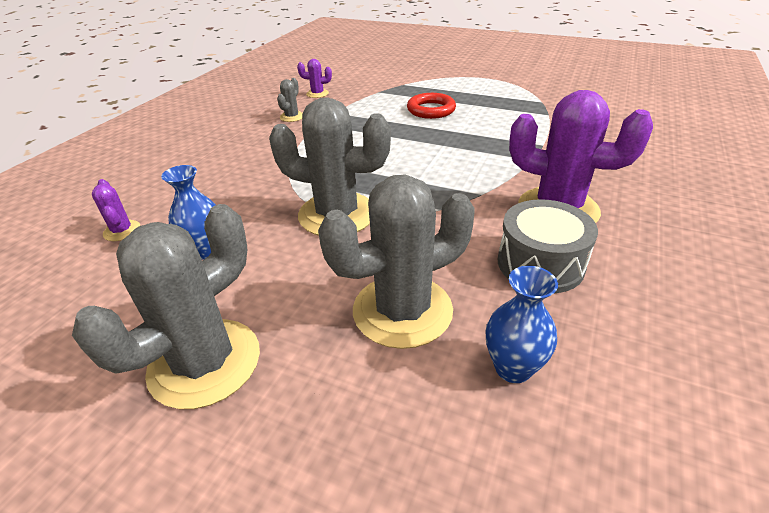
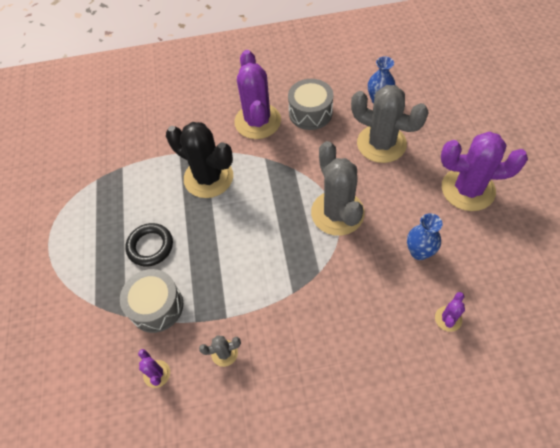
camera: 120 degrees left, 20 degrees up
(205, 362) = (468, 189): grey cactus -> purple cactus
(369, 102) = (156, 306): none -> grey drum
(431, 110) = (150, 246): red ring -> black ring
(486, 152) = (208, 177): none -> black cactus

